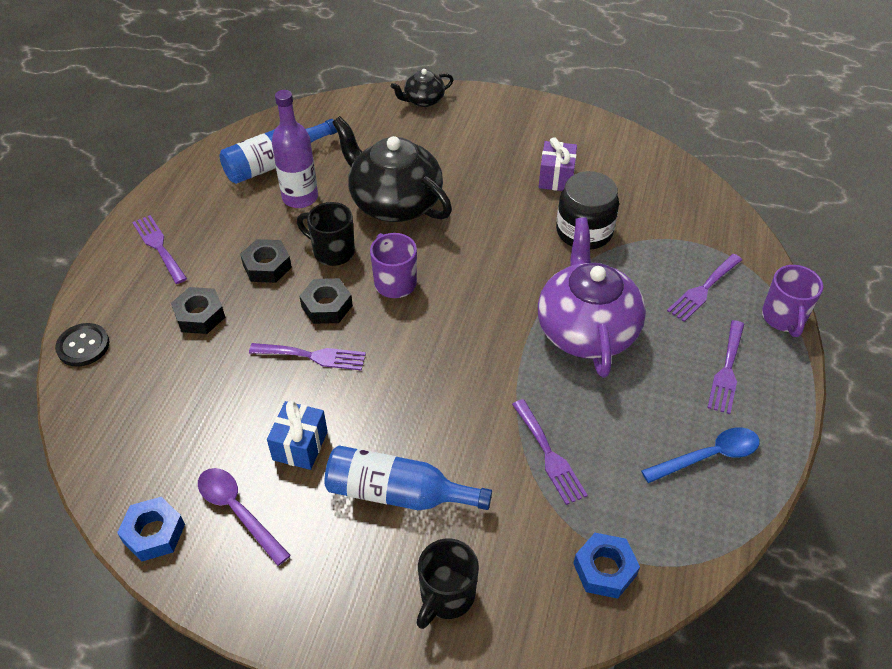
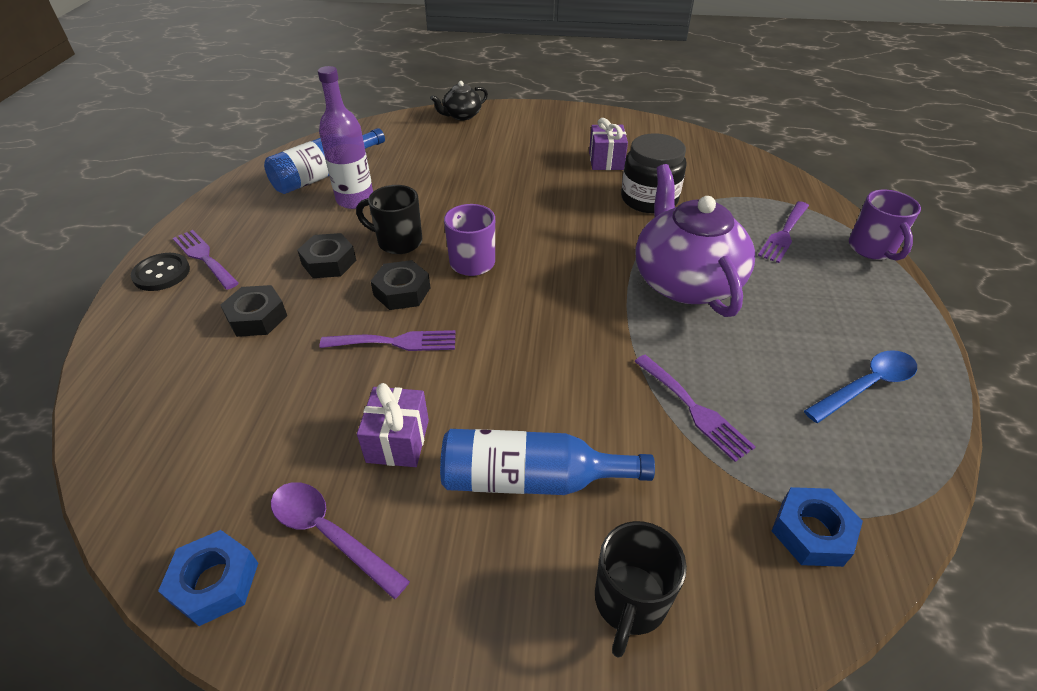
camera: 10 degrees left, 5 degrees down
(83, 346) = (114, 366): black button -> black button (161, 273)
(300, 445) = (398, 441): blue gift -> purple gift
(394, 202) = (453, 194): black teapot -> none
(727, 370) = (842, 301): purple fork -> none

